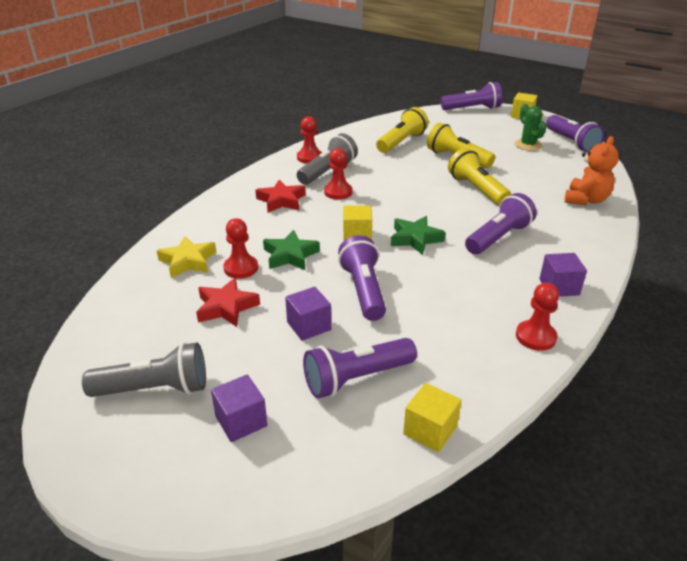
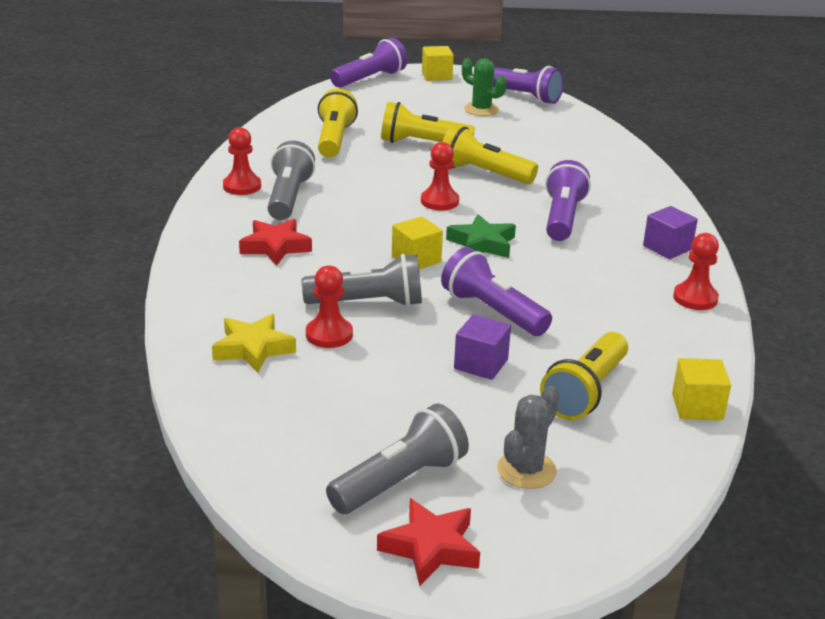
camera: 35 degrees left, 5 degrees down
(226, 307) = (368, 379): red star -> red star (431, 548)
(241, 421) = (526, 470): purple cube -> grey cactus
(290, 255) = (368, 303): green star -> grey flashlight
(338, 192) = (333, 218): red pawn -> red pawn (439, 201)
(356, 378) = (585, 392): purple flashlight -> yellow flashlight
(586, 200) = (602, 156): orange teddy bear -> none

